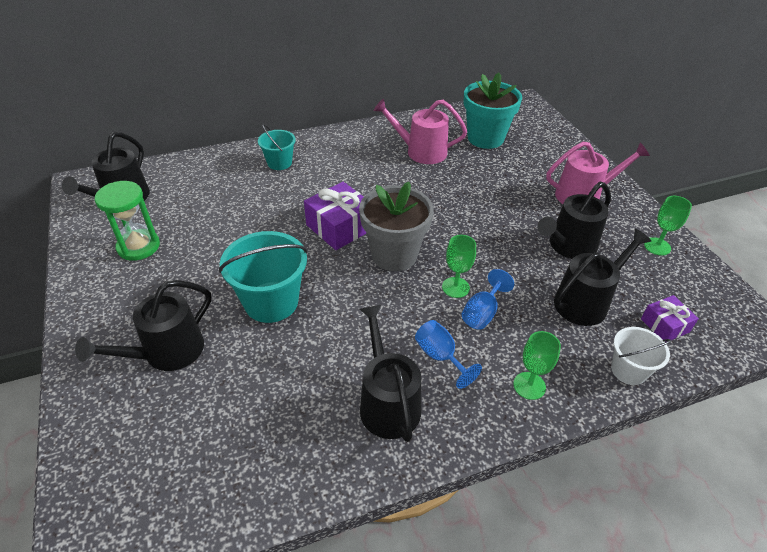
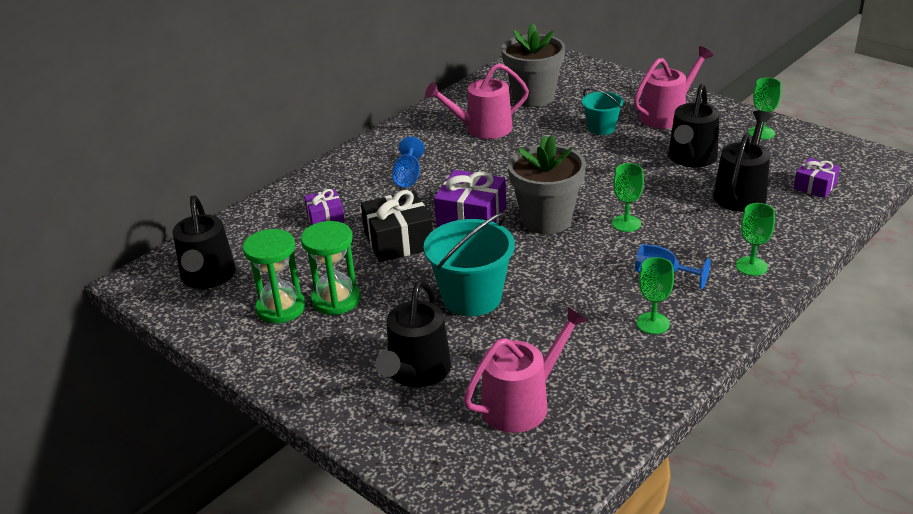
camera: 25 degrees left, 10 degrees down
(179, 257) = (336, 300): none -> green hourglass
(209, 428) = (522, 404): none -> pink watering can
(241, 183) = (325, 217): none -> purple gift
(269, 224) = (398, 240): none -> black gift
(279, 163) = (346, 186): turquoise bucket -> turquoise bucket (601, 128)
(387, 403) = (653, 323): black watering can -> green goblet
(482, 313) = (667, 233): blue goblet -> blue goblet (408, 177)
(485, 138) = (533, 97): turquoise flower pot -> grey flower pot
(628, 370) = (815, 226): white bucket -> none

